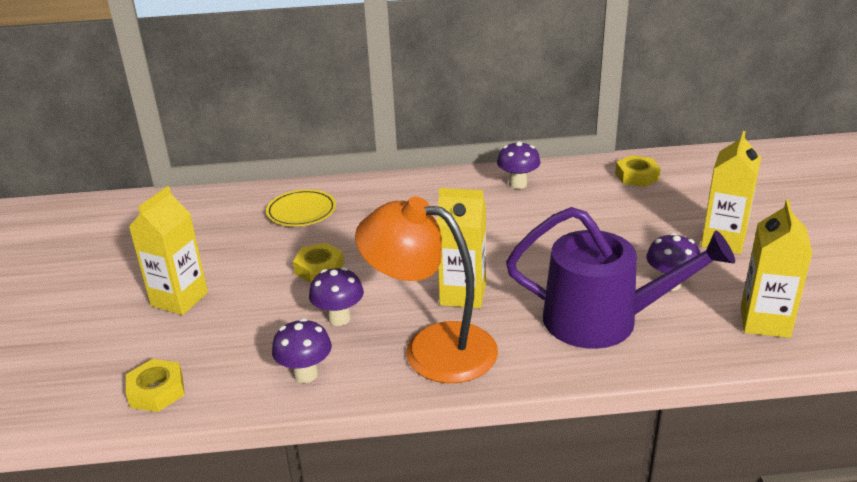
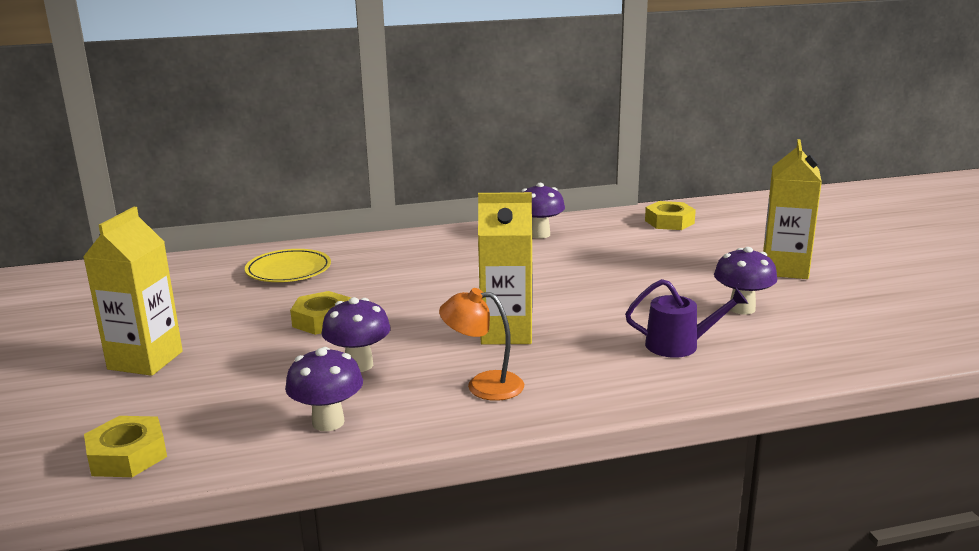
camera: 10 degrees left, 10 degrees down
(432, 348) = (483, 385): orange lamp -> orange lamp, size x0.49
(602, 320) = (679, 345): purple watering can -> purple watering can, size x0.47
(765, 322) = (860, 334): yellow carton -> none

